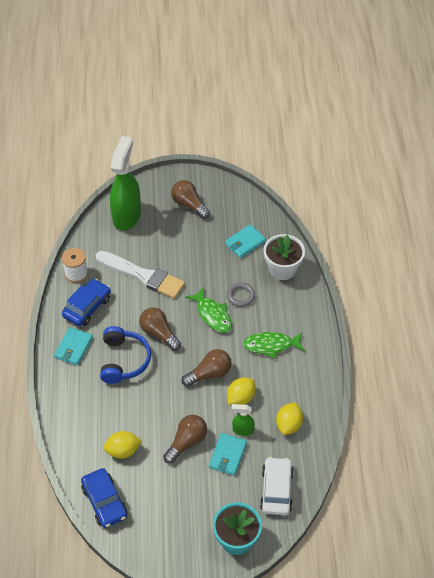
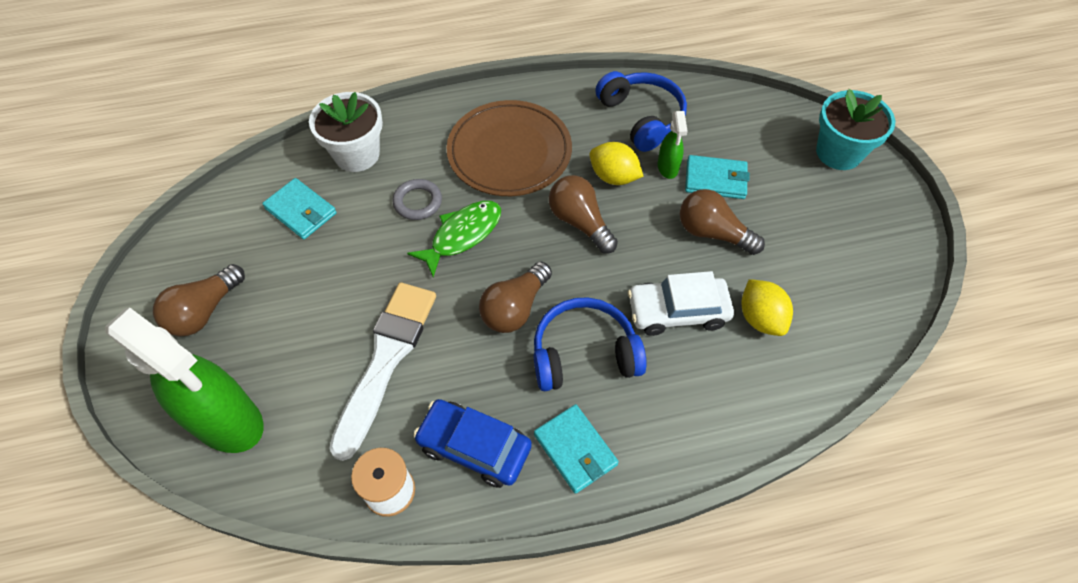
camera: 100 degrees left, 5 degrees up
(73, 347) = (575, 449): turquoise wallet -> turquoise wallet turned 45 degrees clockwise
(104, 502) = (859, 326): blue car -> none
(127, 215) = (228, 421): green spray bottle -> green spray bottle turned 150 degrees counterclockwise
(271, 345) = (509, 152): green fish -> brown plate
(276, 490) = (747, 120): white car -> white car (677, 311)
(289, 425) = (641, 117): yellow lemon -> blue headphones

